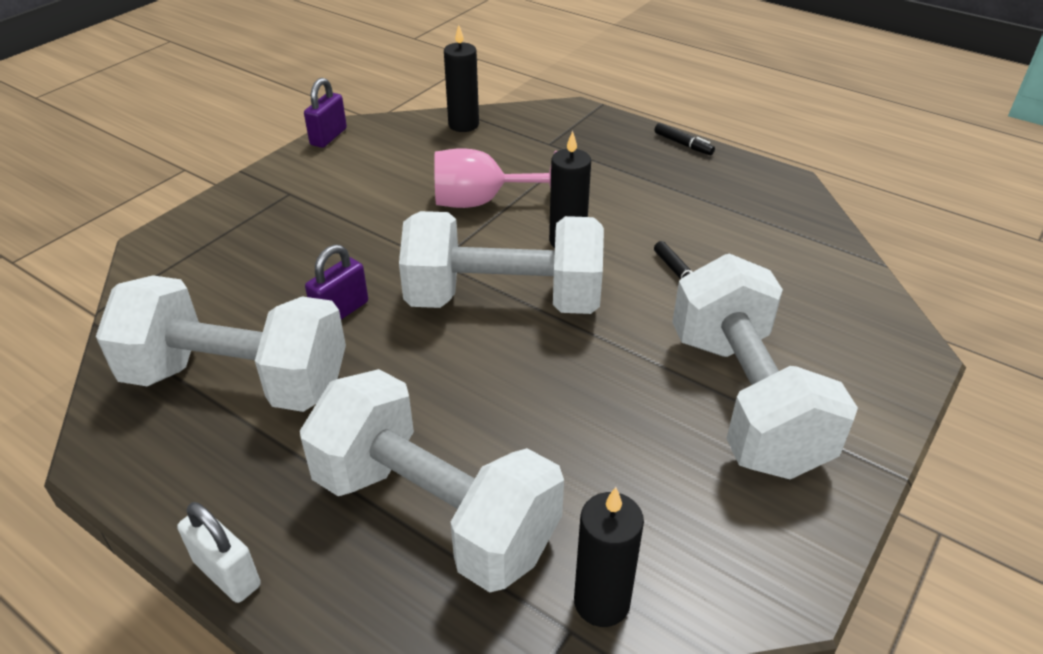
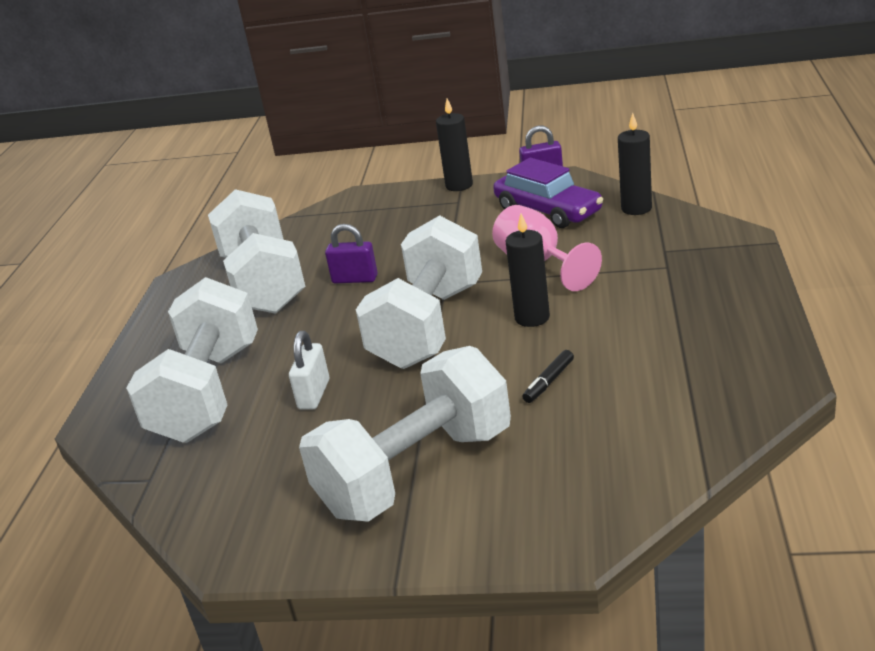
camera: 65 degrees right, 10 degrees down
(227, 573) = (125, 354): white padlock -> white padlock (314, 394)
(395, 160) = (548, 210): none -> purple car
(504, 300) = (428, 326): white dumbbell -> white dumbbell turned 45 degrees clockwise
(601, 602) = (177, 482): black candle -> black candle (459, 185)
(683, 144) = (765, 305): black marker -> none

